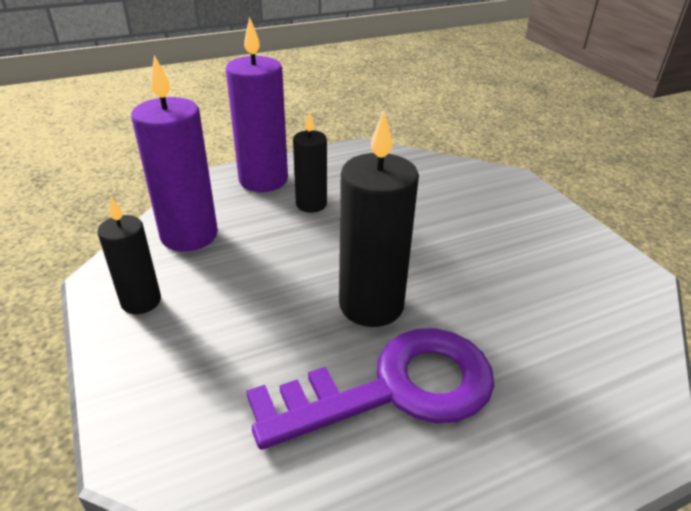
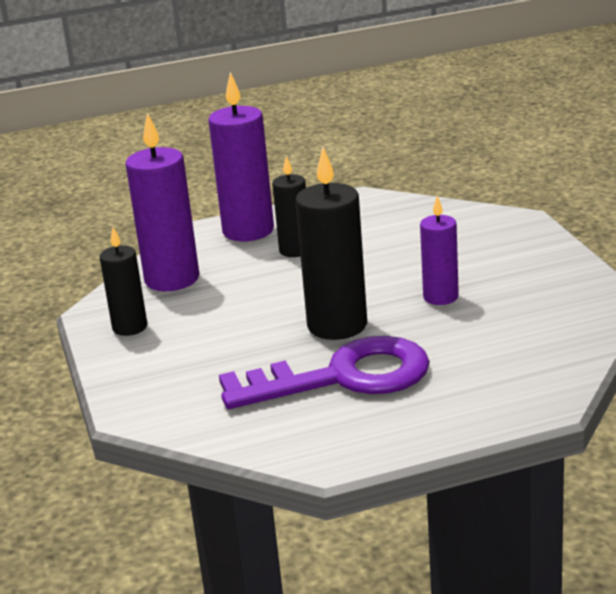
camera: 10 degrees right, 10 degrees down
(469, 268) = (440, 297): none -> purple candle

